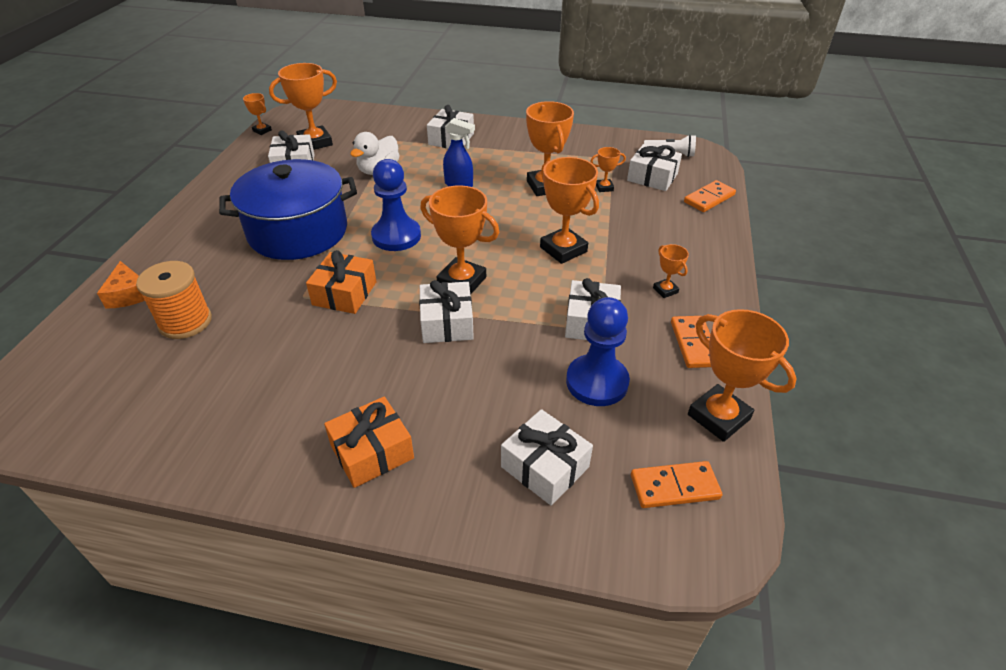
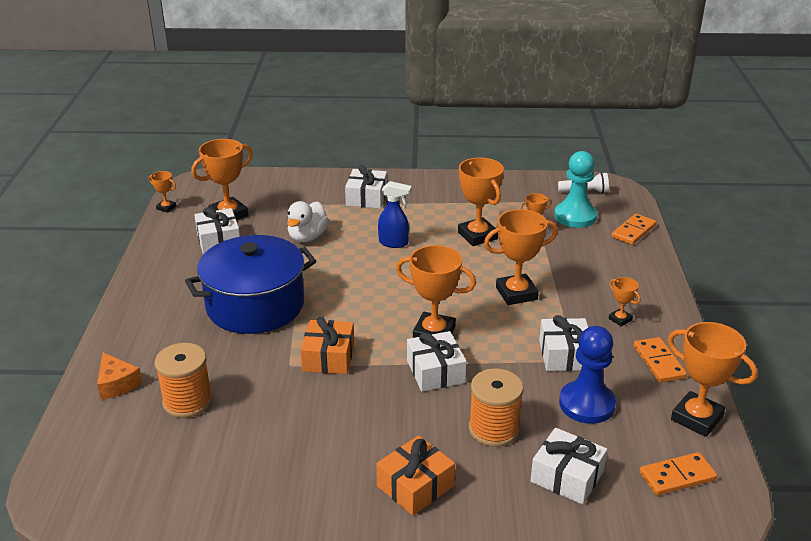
camera: 10 degrees left, 10 degrees down
(396, 236) = (354, 299): blue pawn -> none
(483, 397) = (493, 429): none -> orange spool
(563, 249) = (516, 293): orange trophy -> orange trophy turned 60 degrees counterclockwise
(652, 177) = (575, 216): white gift -> turquoise pawn

